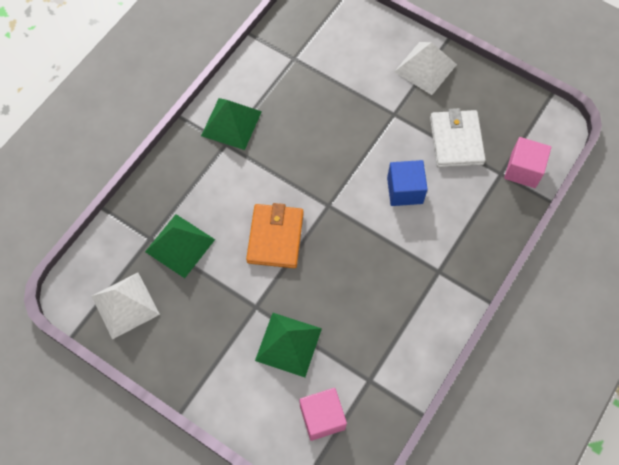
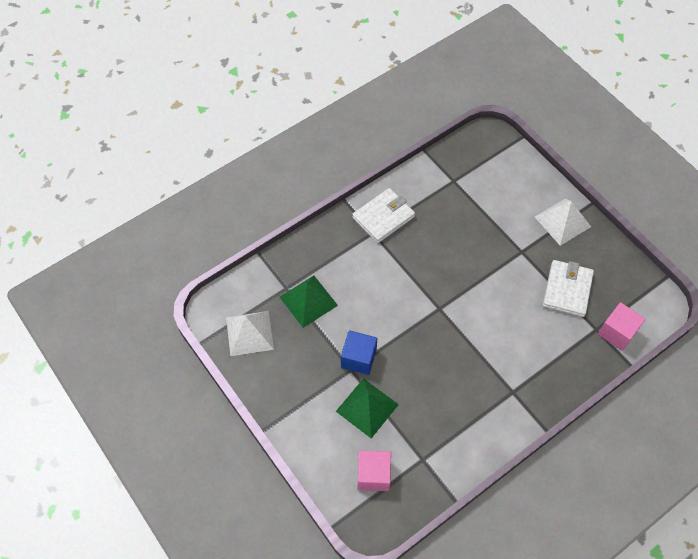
camera: 20 degrees right, 5 degrees down
(231, 123) = (383, 217): green pyramid -> white wallet
(275, 237) = (387, 320): orange wallet -> none
(405, 190) = (508, 316): blue cube -> blue cube (358, 358)

